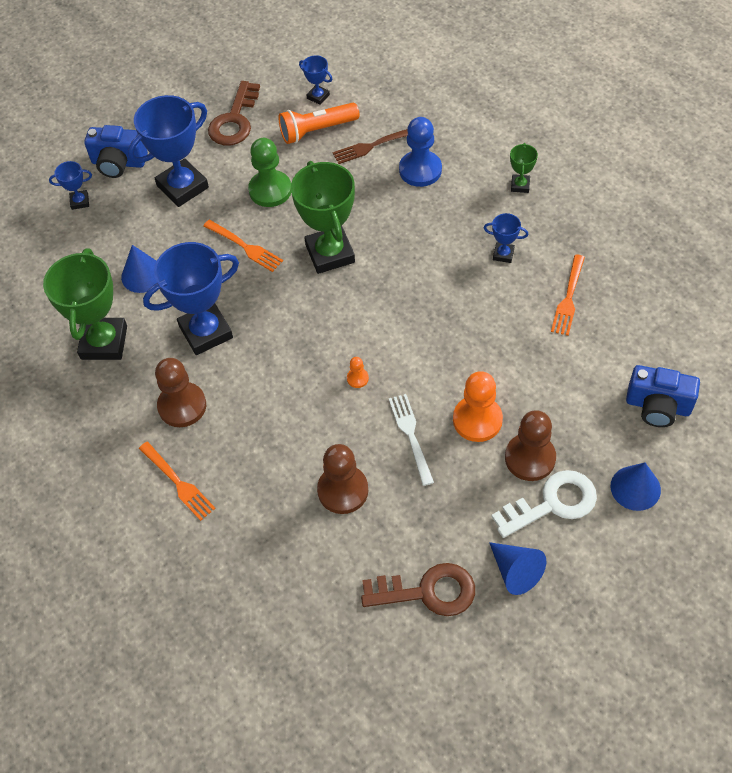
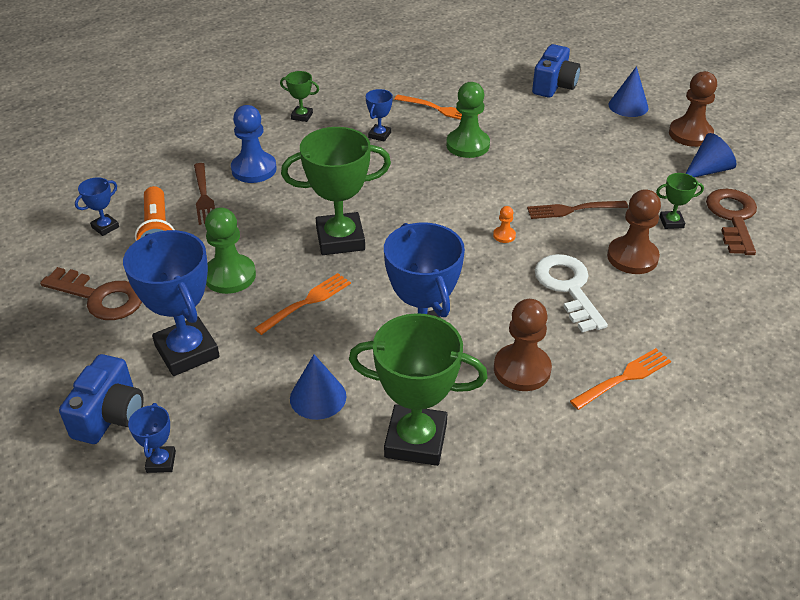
camera: 85 degrees left, 15 degrees down
(407, 528) = (671, 222): none -> green trophy
(411, 435) = (573, 210): white fork -> brown fork
(477, 420) = (559, 171): orange pawn -> none
(505, 332) = (467, 145): none -> green pawn
(530, 458) = (599, 149): brown pawn -> brown pawn (690, 134)
(552, 503) = (643, 144): white key -> white key (568, 288)

